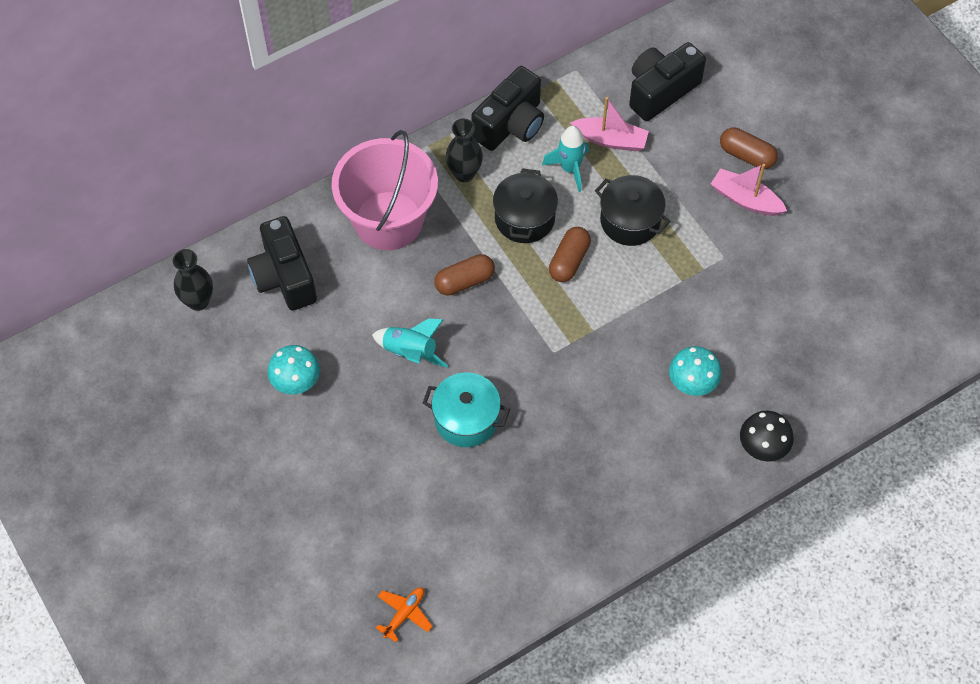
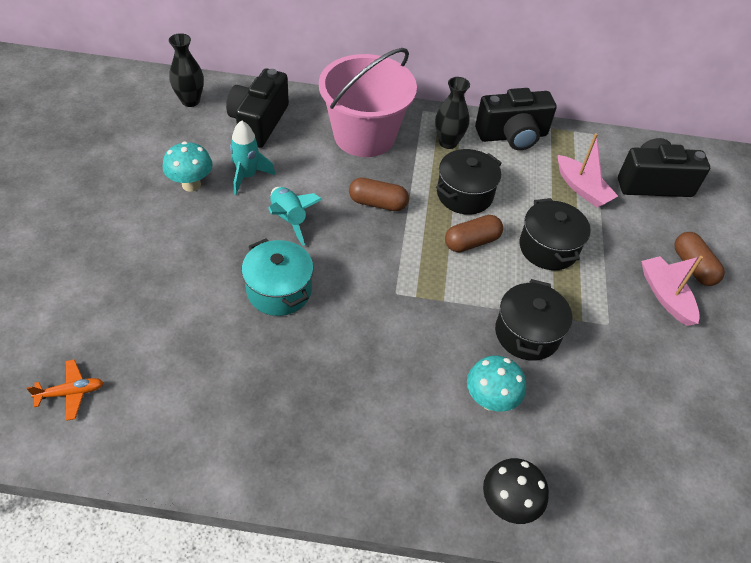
camera: 35 degrees right, 10 degrees down
(570, 169) = (531, 186): turquoise rocket -> turquoise rocket (247, 176)
(674, 311) = (527, 333): none -> black pot

